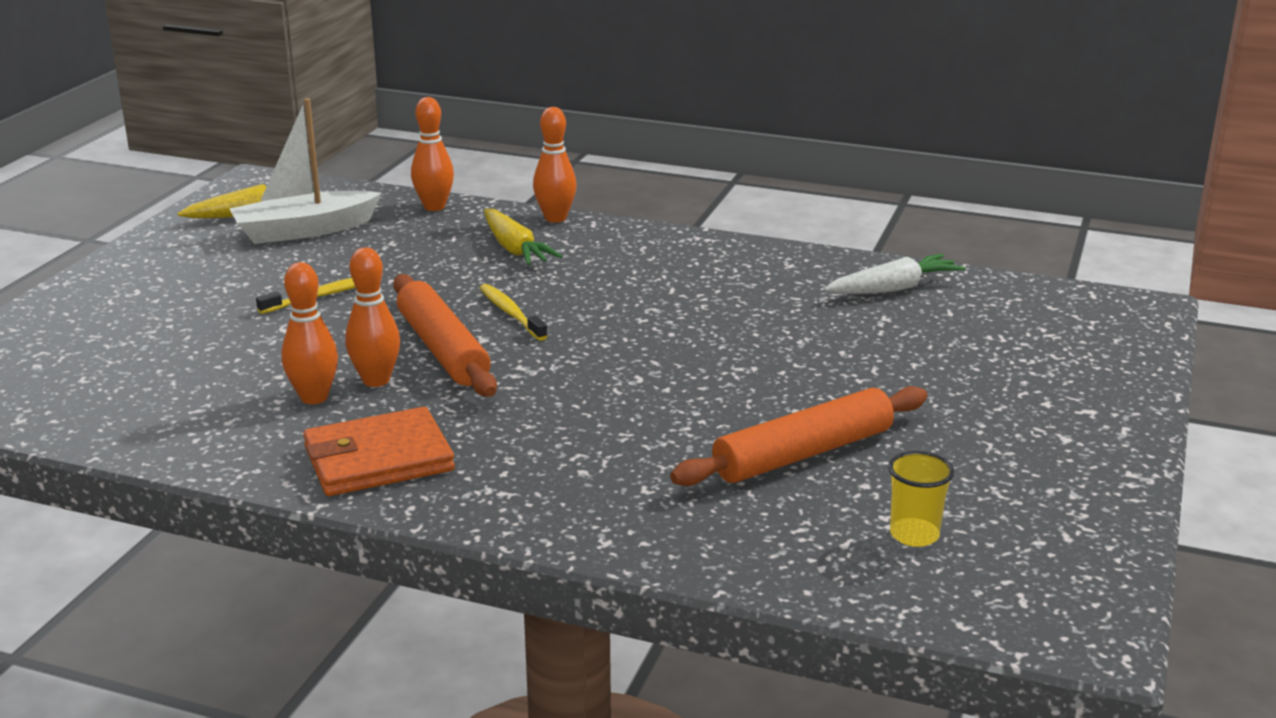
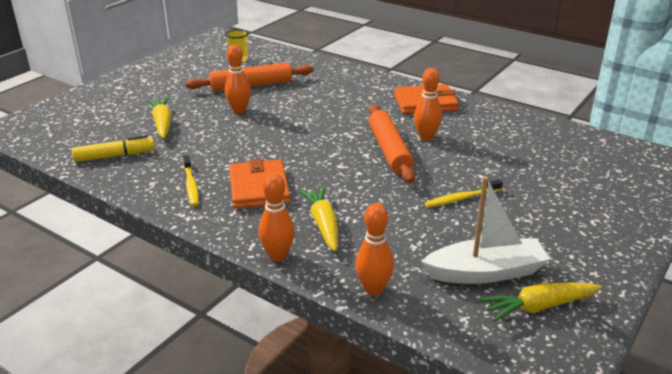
camera: 165 degrees left, 5 degrees up
(314, 397) = (457, 132): orange bowling pin -> orange bowling pin (239, 110)
(511, 313) = (345, 168): yellow toothbrush -> yellow toothbrush (191, 185)
(629, 275) = (259, 188): none -> orange wallet
(887, 346) = (162, 123): none -> yellow carrot
(893, 288) = (114, 156): white carrot -> yellow marker

